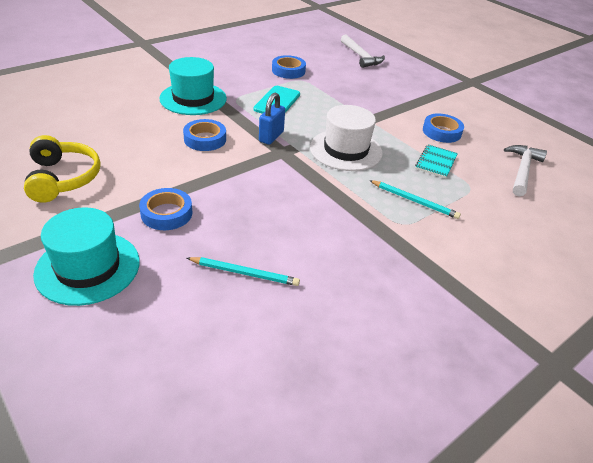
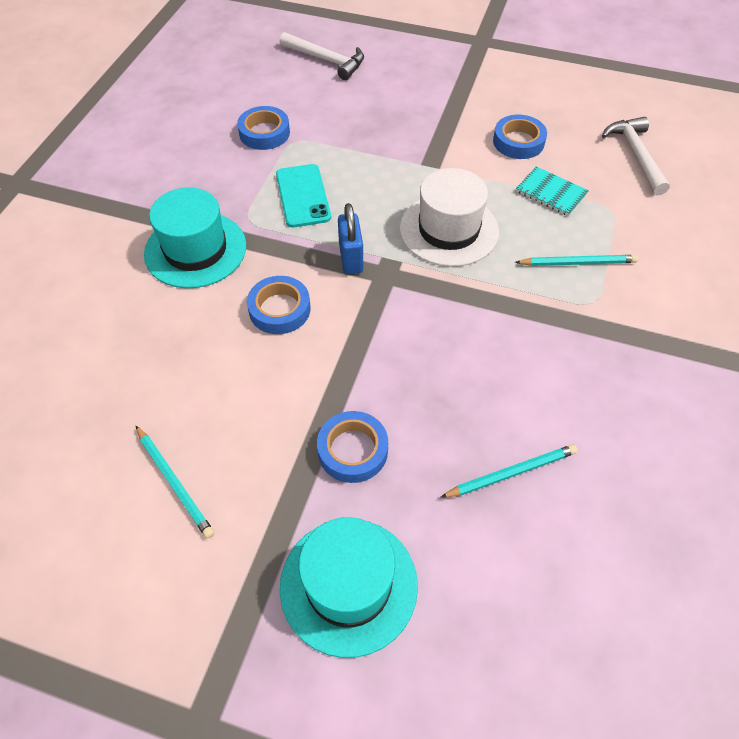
camera: 30 degrees left, 15 degrees up
(63, 178) = (174, 482): yellow headphones -> turquoise pencil
(436, 162) = (551, 193): turquoise notebook -> turquoise notebook turned 45 degrees counterclockwise

